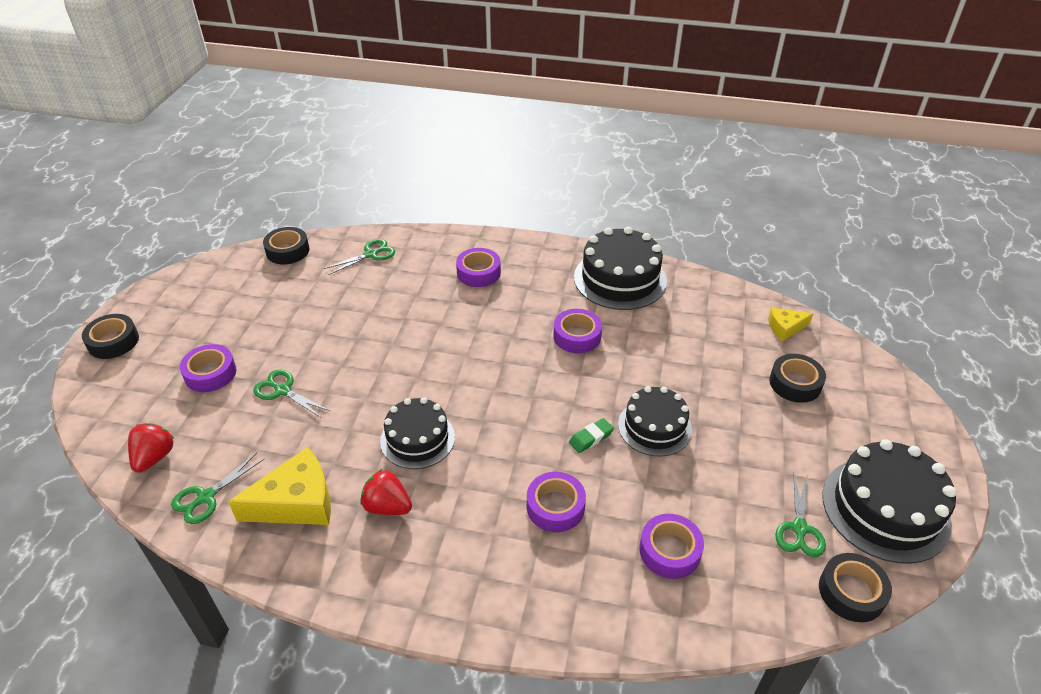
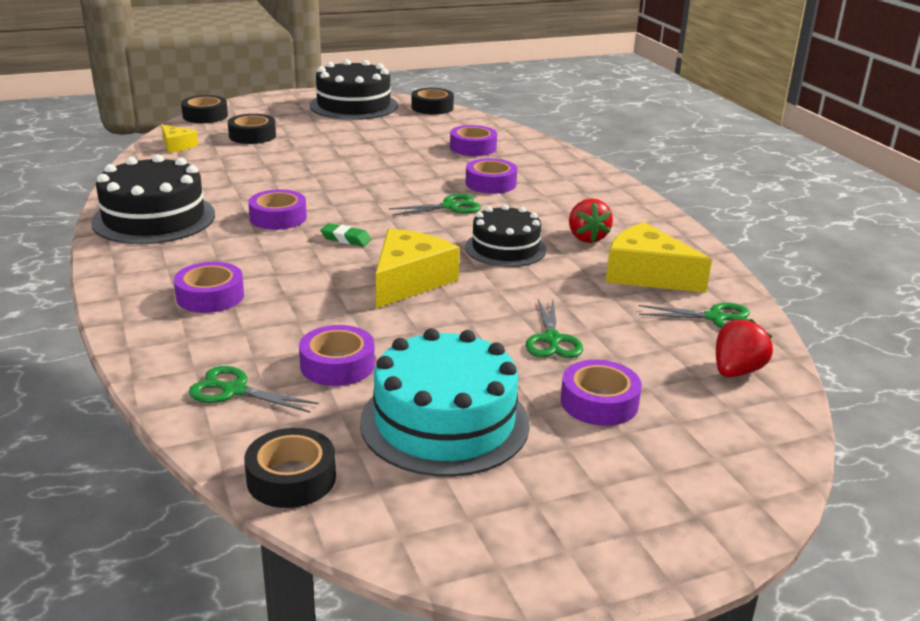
camera: 125 degrees left, 15 degrees down
(113, 341) = (675, 532): black tape -> black tape (205, 116)
(154, 457) = (736, 371): red strawberry -> red strawberry turned 150 degrees clockwise
(267, 309) = (444, 422): none -> turquoise cake
(355, 294) = (337, 365): none -> purple tape
(418, 361) = (409, 281): none -> yellow cheese
(591, 438) = (406, 186): green eraser -> green eraser (346, 239)
(654, 427) = (363, 169): black cake -> none
(799, 528) = (402, 121): green scissors -> green scissors (450, 207)

